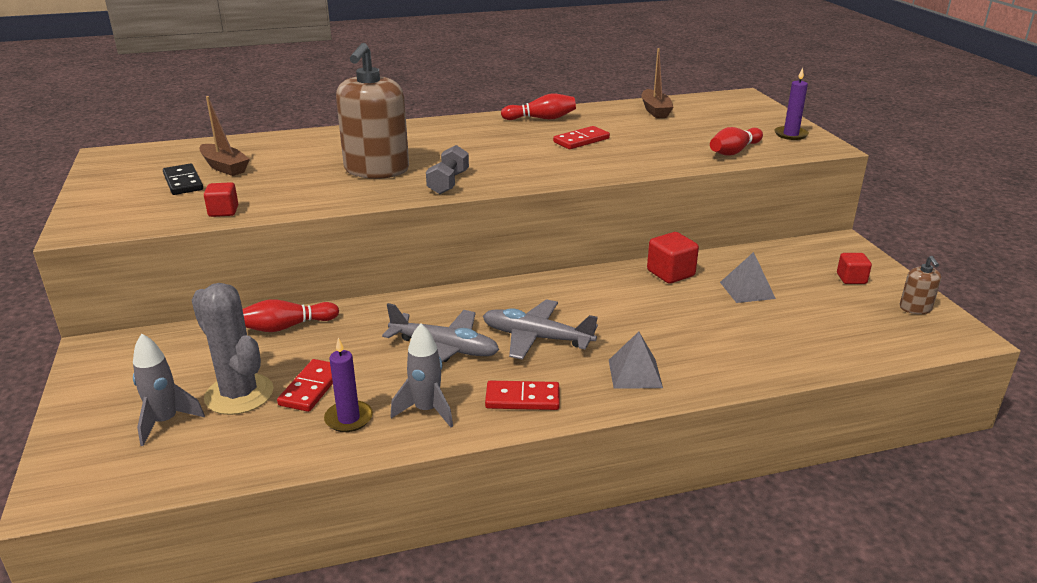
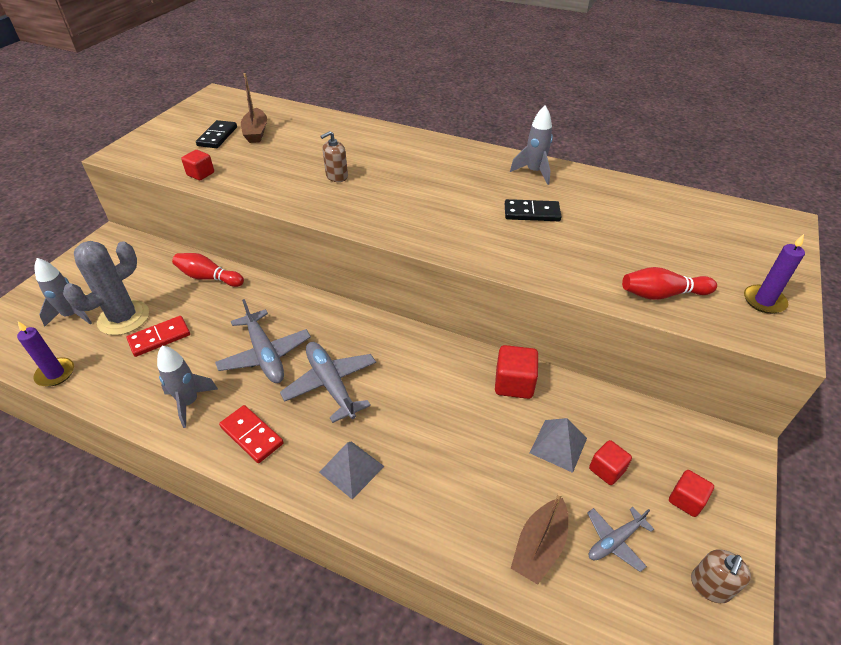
camera: 40 degrees right, 15 degrees up
(239, 394) = (123, 318): grey cactus -> grey cactus turned 45 degrees clockwise
(348, 418) = (146, 377): purple candle -> purple candle (55, 374)
(376, 170) = (336, 176): brown soap dispenser -> brown soap dispenser, size x0.45
(448, 183) = (363, 213): grey dumbbell -> none
(541, 118) = (534, 172): red bowling pin -> grey rocket
(581, 140) = (531, 213): red domino -> black domino
(655, 110) = (655, 204): brown boat -> brown boat (539, 547)
(791, 287) = (607, 470): none -> red cube
(845, 316) = (614, 541): none -> grey plane

